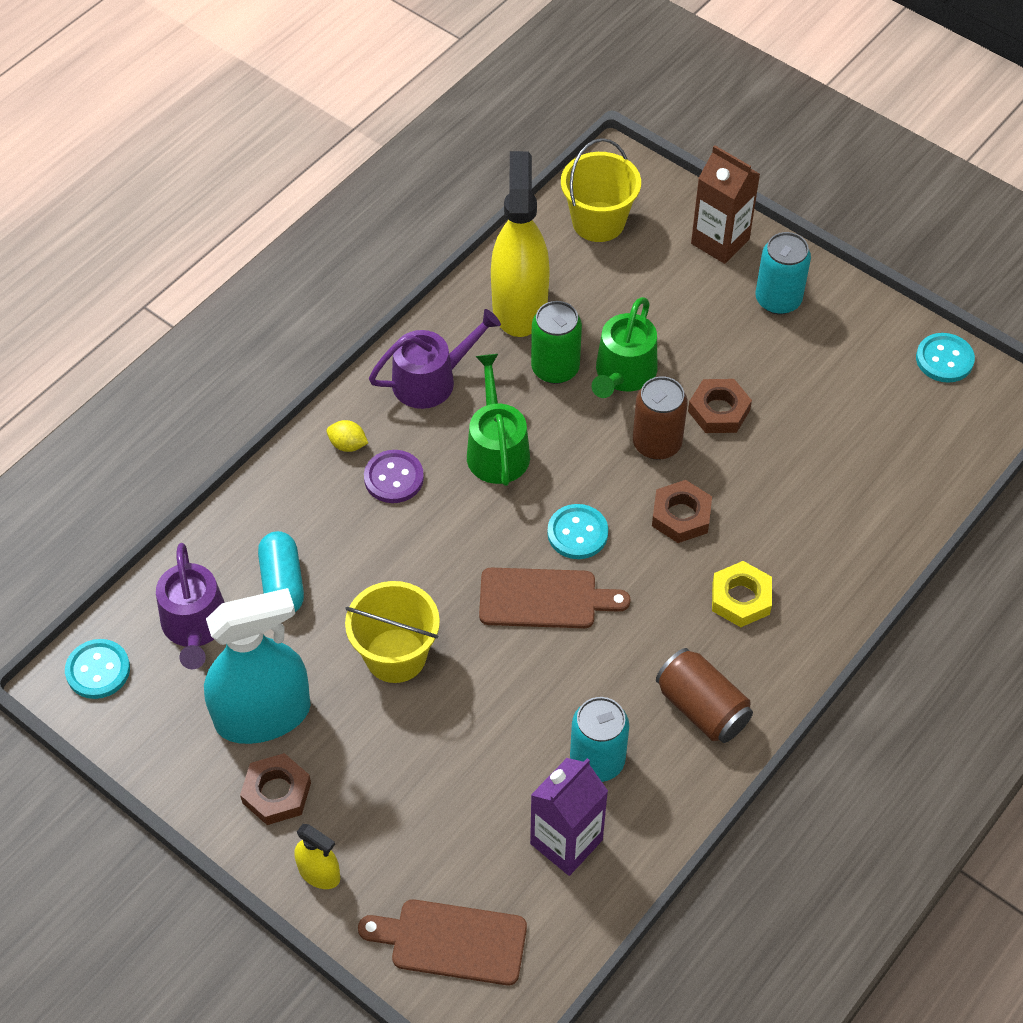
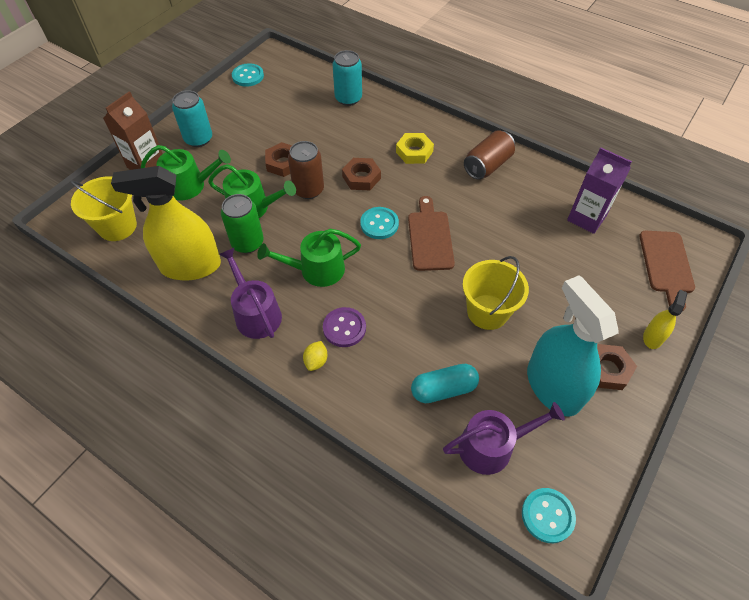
camera: 95 degrees left, 0 degrees up
(597, 760) = (532, 207): turquoise can -> turquoise can (348, 98)
(674, 296) = (190, 186): none -> green watering can

